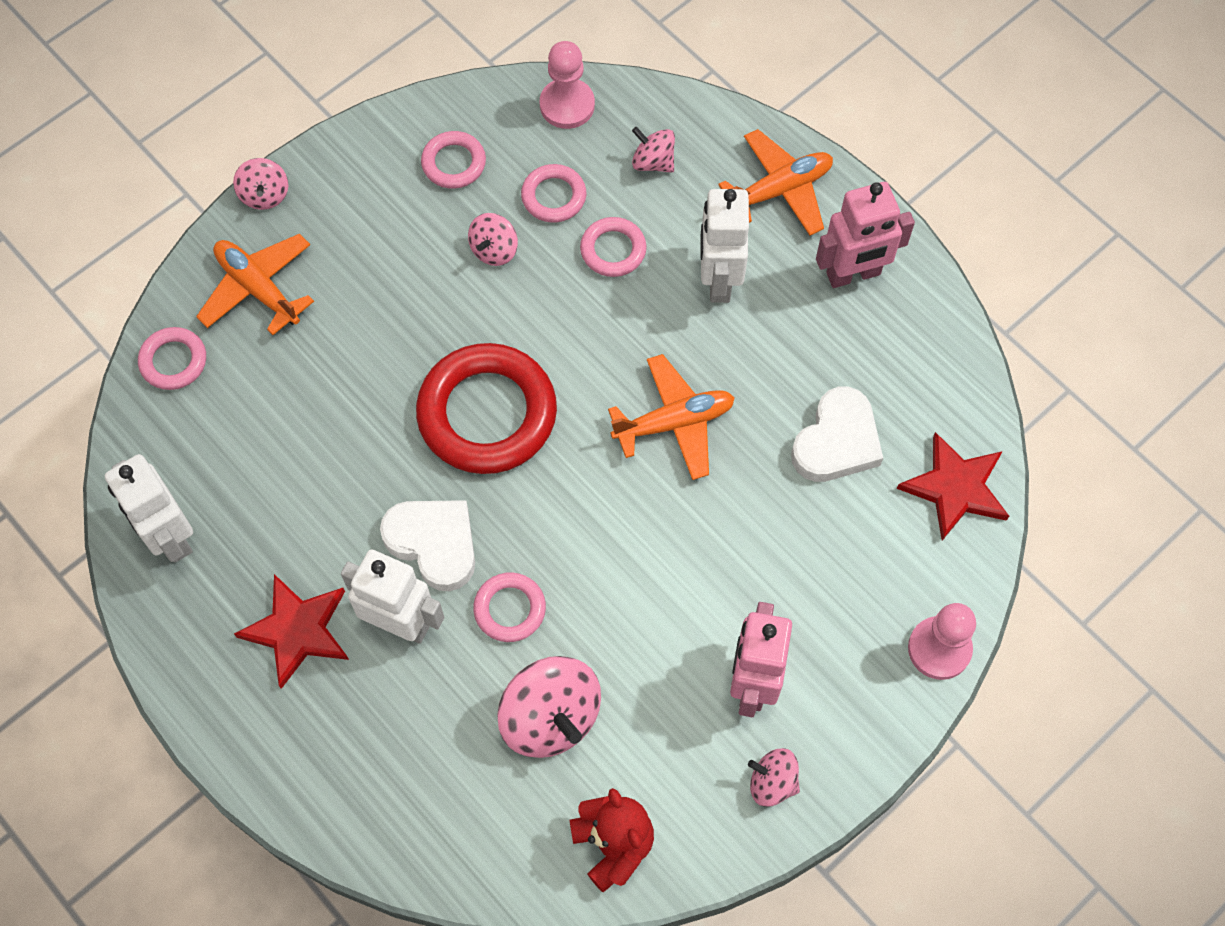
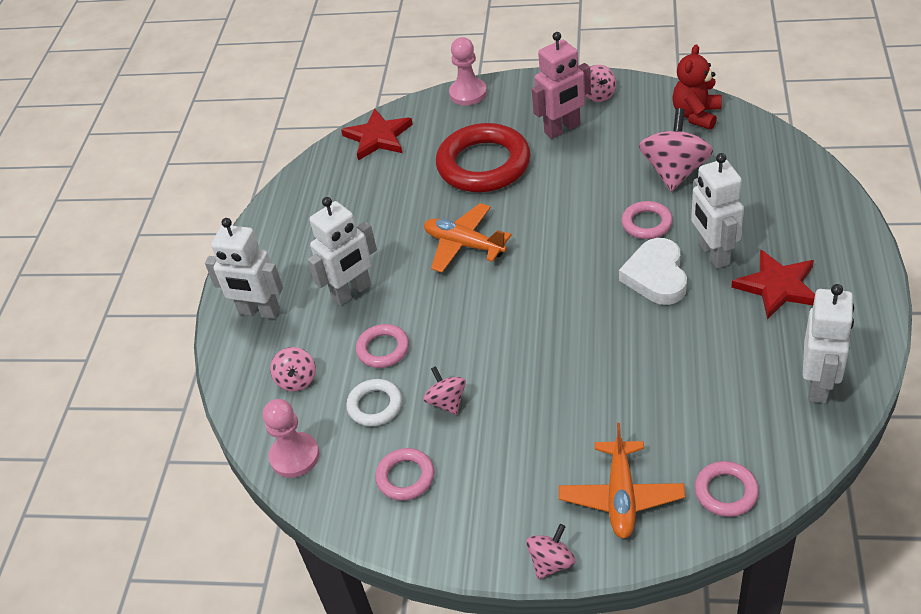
camera: 125 degrees left, 20 degrees down
(487, 414) = (556, 317): red ring -> red ring (483, 164)
(494, 250) = (447, 402): pink spinning top -> pink spinning top turned 105 degrees counterclockwise
(553, 196) = (375, 405): pink ring -> white ring
(779, 190) = (259, 312): orange plane -> white robot
(837, 441) = (401, 186): white heart -> none
(853, 274) = (288, 246): pink robot -> none

